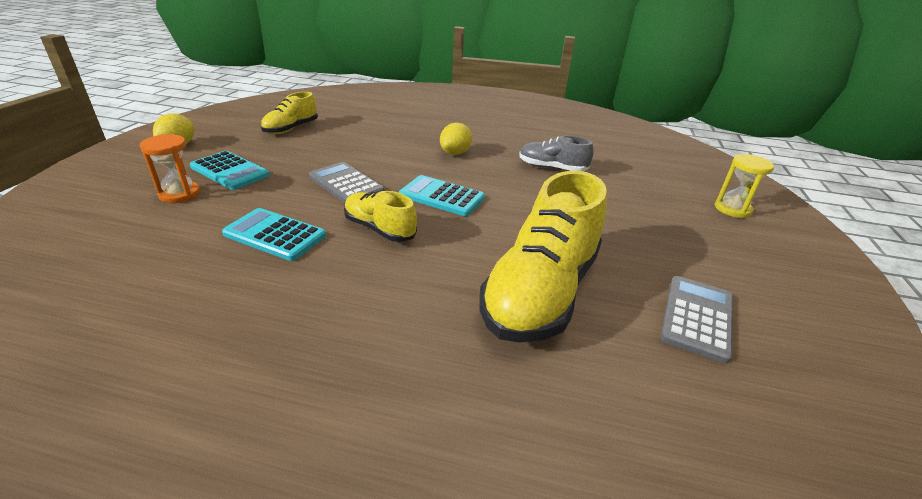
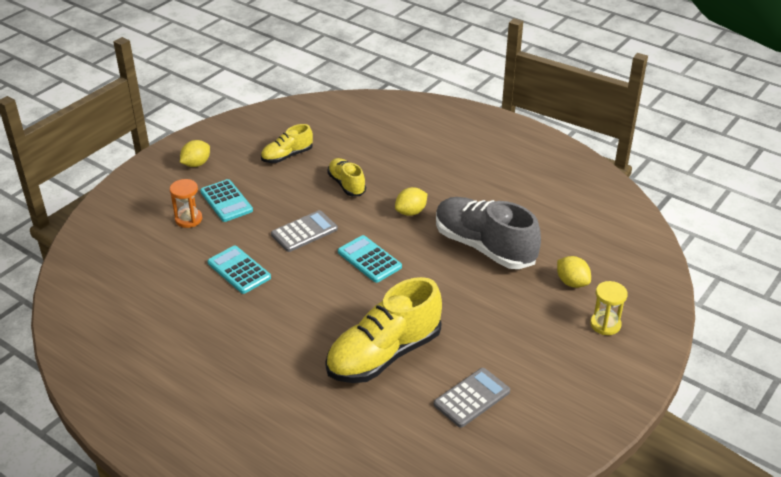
camera: 25 degrees right, 5 degrees up
(346, 184) = (304, 232): grey calculator -> grey calculator turned 75 degrees clockwise
(379, 229) = (308, 280): yellow shoe -> yellow shoe (346, 184)
(552, 168) = (484, 247): grey shoe -> grey shoe, size x1.89
(661, 182) = (572, 282): none -> yellow lemon

